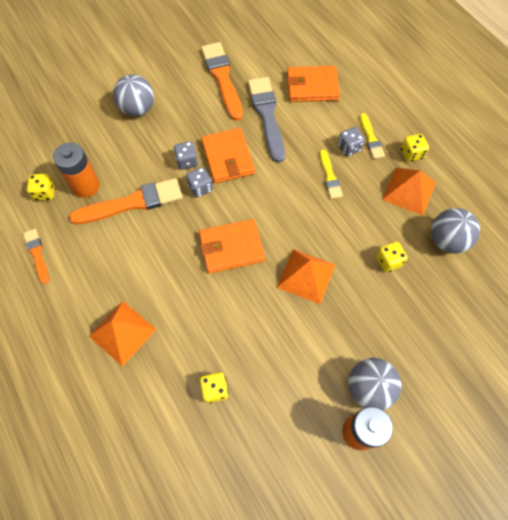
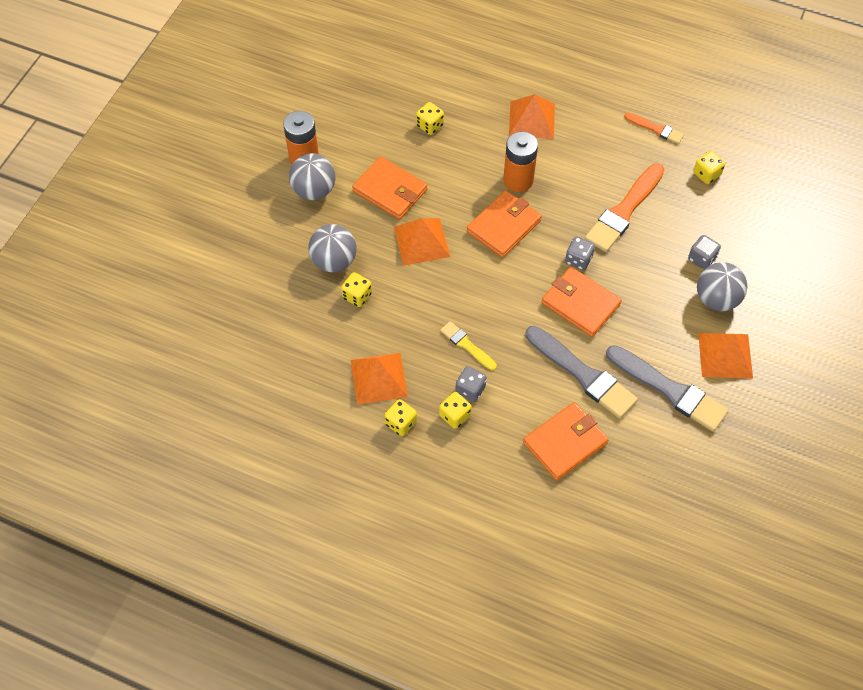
camera: 145 degrees right, 5 degrees down
(86, 186) = (679, 200): orange battery -> orange battery (518, 180)
(169, 77) = (725, 355): none -> orange pyramid
(187, 161) = (614, 276): grey dice -> grey dice (701, 258)
(222, 78) = (669, 390): orange brush -> grey brush
(299, 342) = (390, 190): none -> orange wallet
(371, 138) = (455, 415): yellow brush -> yellow dice
(447, 240) = (313, 348): grey ball -> grey ball (334, 261)

